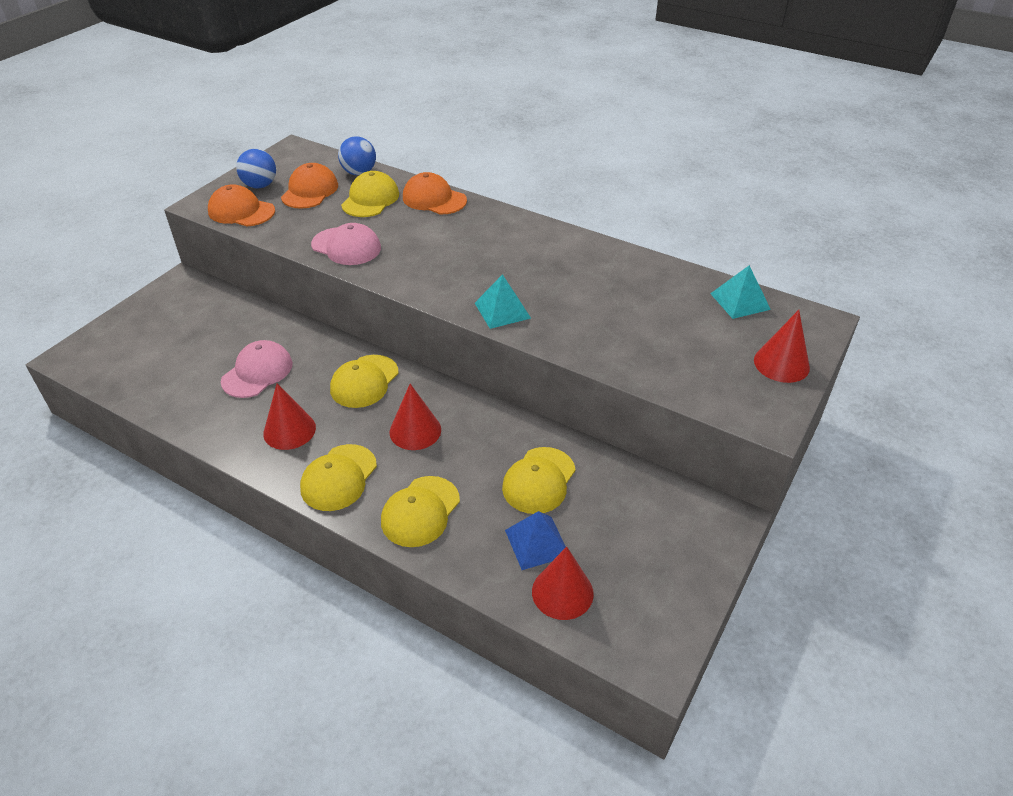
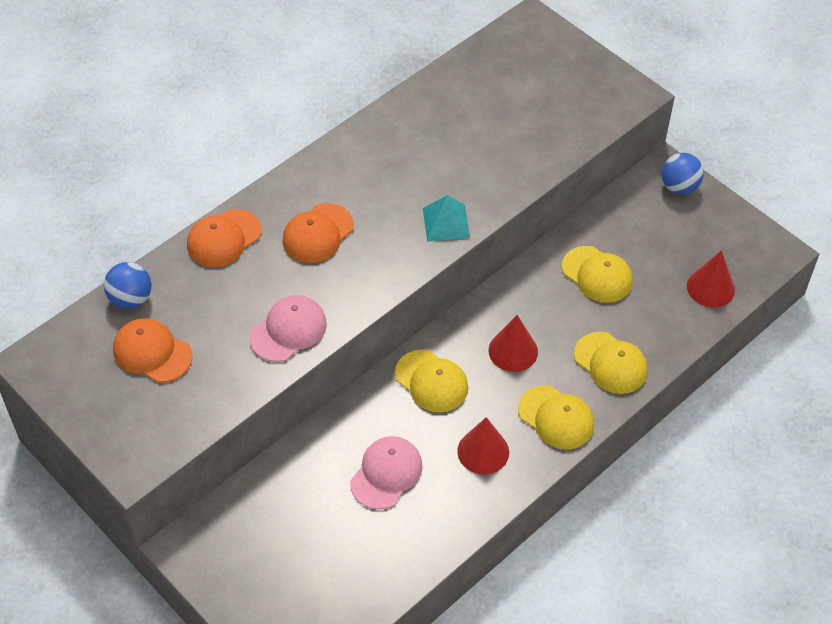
camera: 75 degrees left, 10 degrees up
(241, 211) = (169, 425): orange cap -> orange cap (318, 233)
(257, 372) = (386, 473): pink cap -> pink cap turned 75 degrees clockwise
(260, 185) = (115, 402): blue ball -> blue ball (679, 187)
(370, 199) = (198, 296): yellow cap -> none
(537, 542) = (661, 292): blue pyramid -> none
(740, 301) = (488, 58): turquoise pyramid -> none
(781, 364) = (575, 63): red cone -> none

